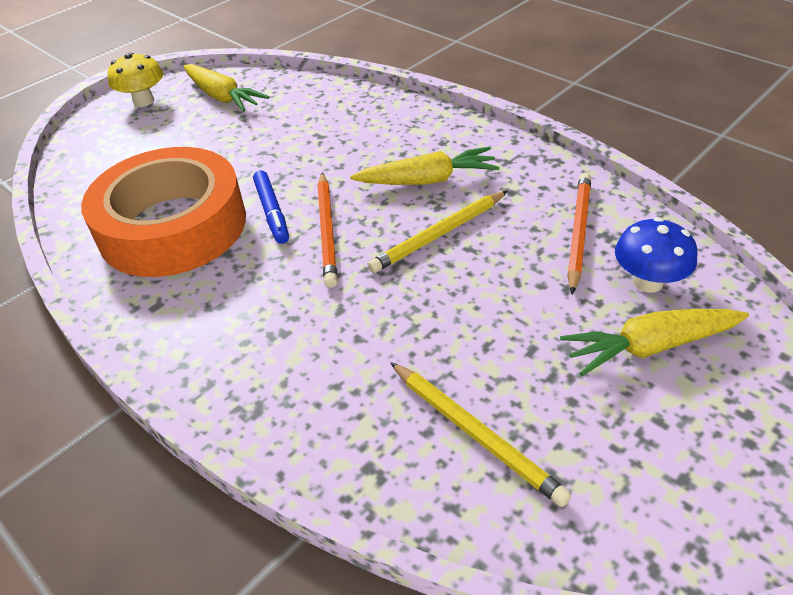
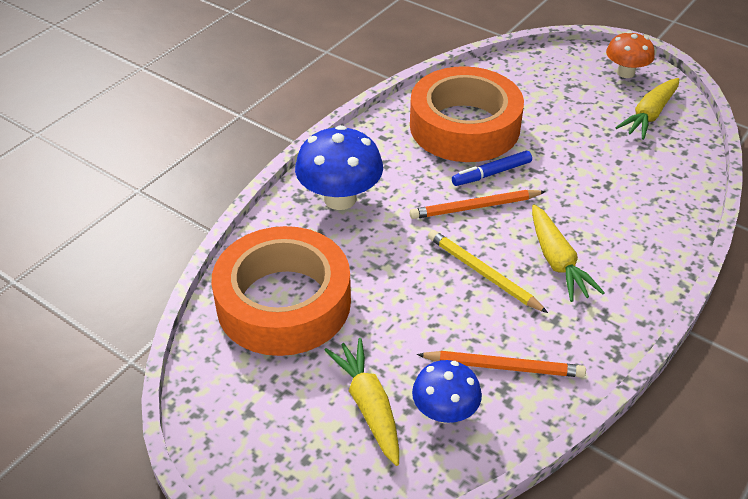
camera: 80 degrees right, 0 degrees up
(144, 101) = (625, 73): yellow mushroom -> orange mushroom
(271, 359) = (340, 198): none -> blue mushroom
(475, 433) = (284, 302): yellow pencil -> orange tape

